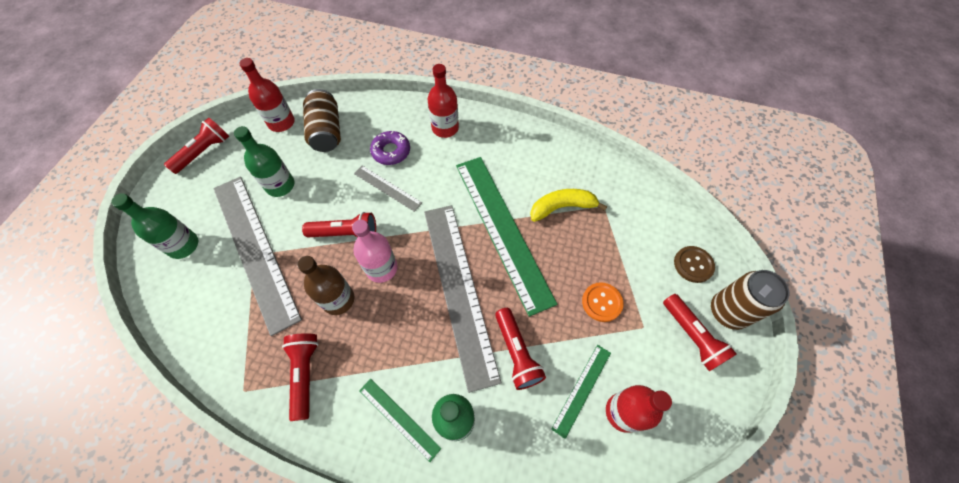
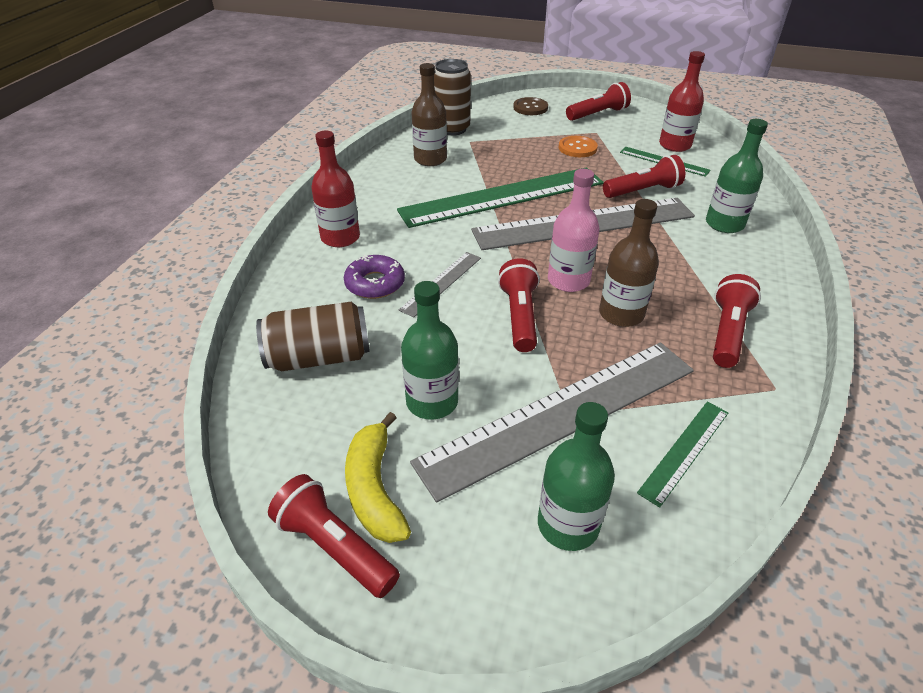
camera: 90 degrees left, 20 degrees down
(281, 122) = (281, 423): red bottle -> none
(305, 374) = (728, 332): red flashlight -> red flashlight turned 120 degrees clockwise
(399, 418) = (741, 258): green ruler -> green ruler (684, 451)
(562, 207) = (471, 162): yellow banana -> yellow banana (375, 489)
(564, 176) = (430, 159): none -> brown bottle
(727, 311) = (571, 99): brown can -> brown can (452, 129)

